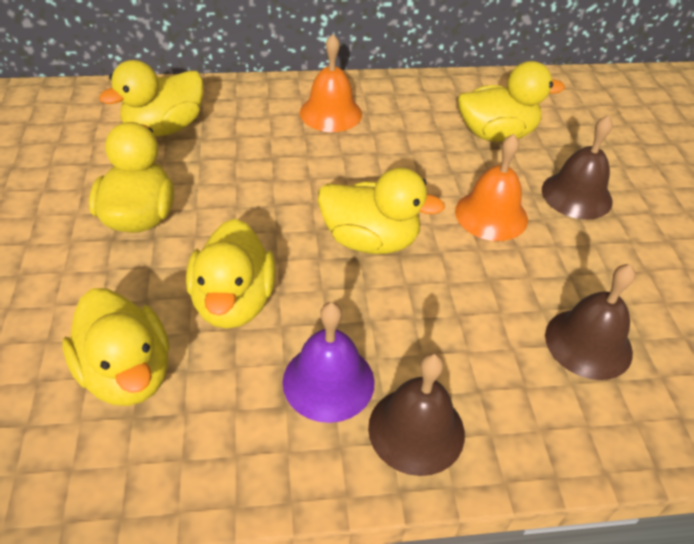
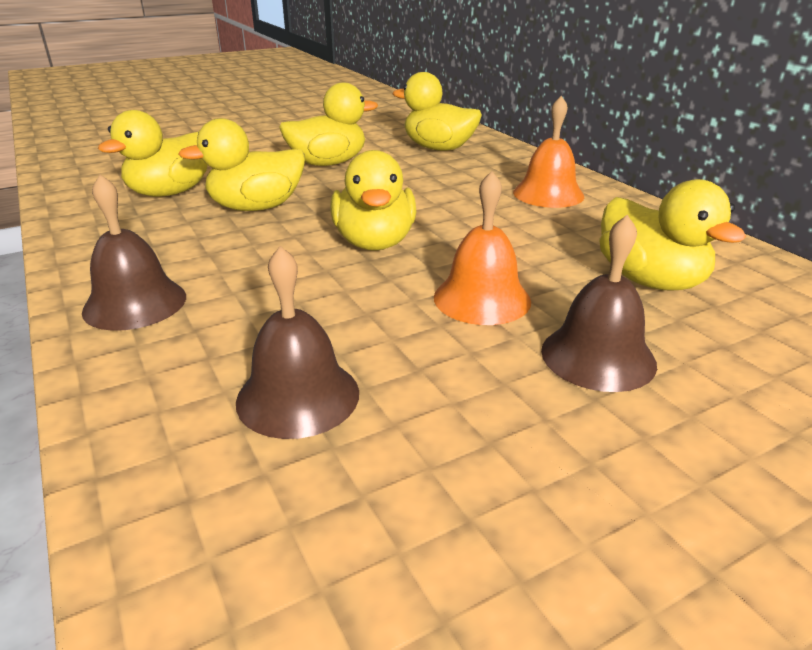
camera: 70 degrees right, 15 degrees down
(328, 381) = (183, 256): purple bell -> none

